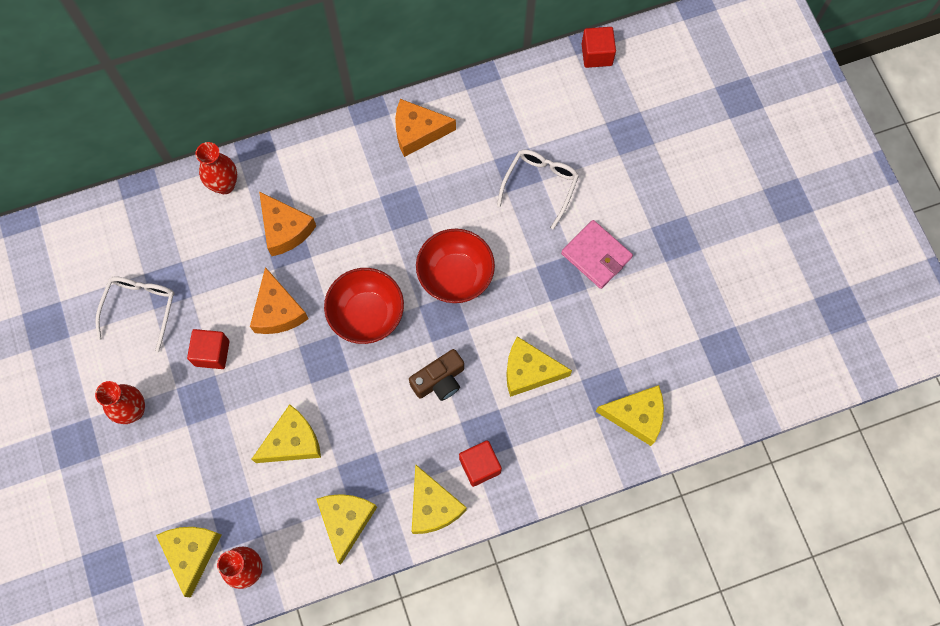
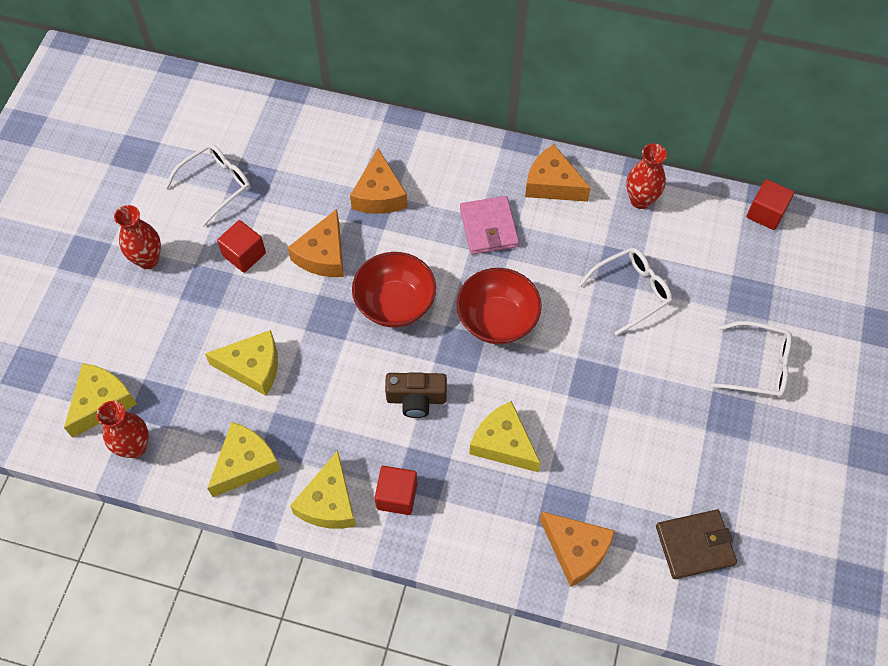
camera: 35 degrees right, 10 degrees down
(224, 185) = (357, 131): red vase -> red vase (640, 200)
(596, 255) = (641, 383): pink wallet -> pink wallet (489, 227)
(636, 416) = (576, 550): yellow cheese -> orange cheese
(670, 186) = (758, 366): none -> white glasses
(715, 355) = (694, 545): none -> brown wallet

